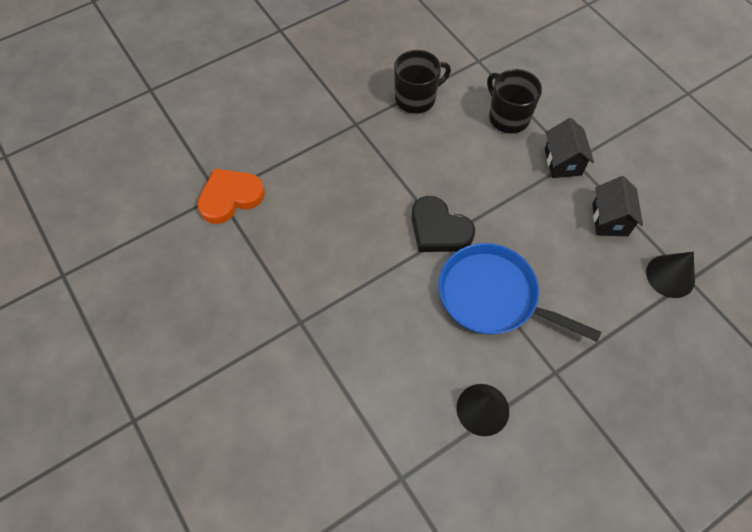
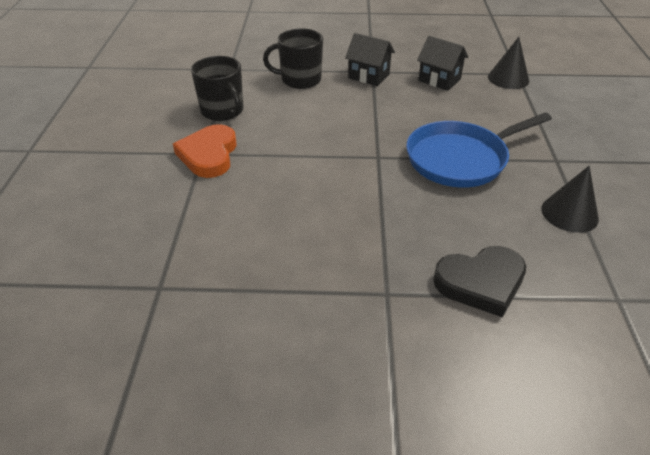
camera: 55 degrees left, 20 degrees down
(230, 197) = (175, 279): orange heart -> orange heart (209, 155)
(416, 98) = (223, 111): black mug -> black mug turned 135 degrees clockwise
(439, 229) = (367, 157): black heart -> black heart (481, 282)

